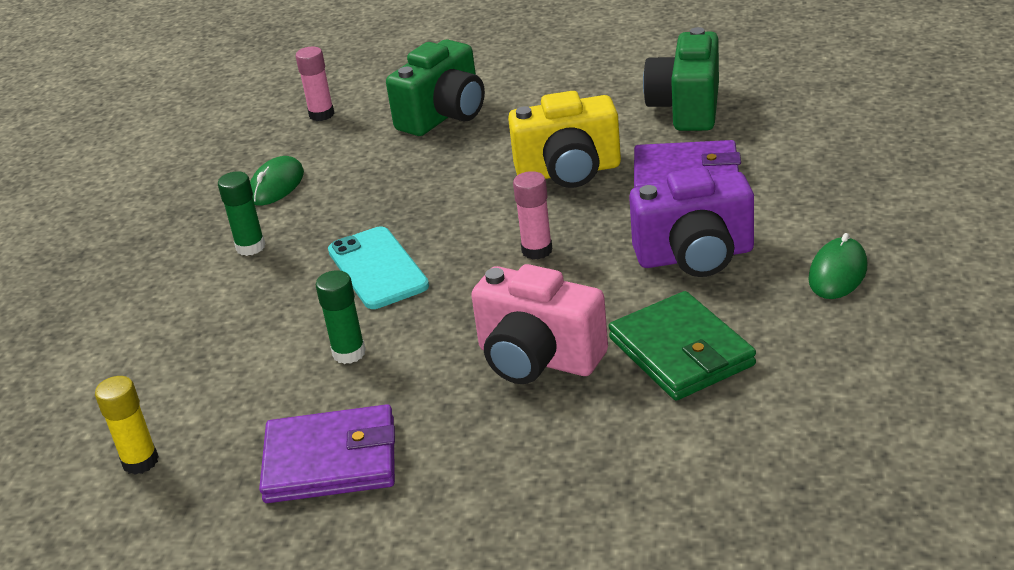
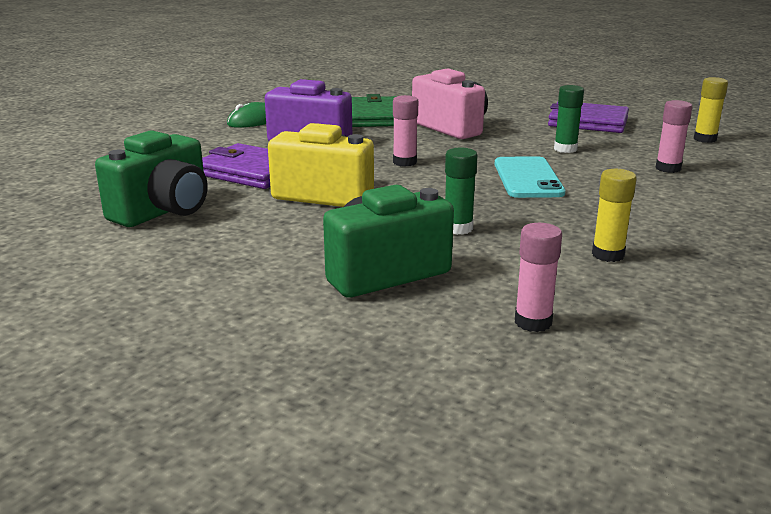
camera: 160 degrees left, 10 degrees down
(209, 348) = (668, 168): none -> pink glue stick
(250, 247) = (637, 213): green glue stick -> green glue stick (458, 228)
(276, 185) = (608, 255): green mouse -> yellow glue stick

